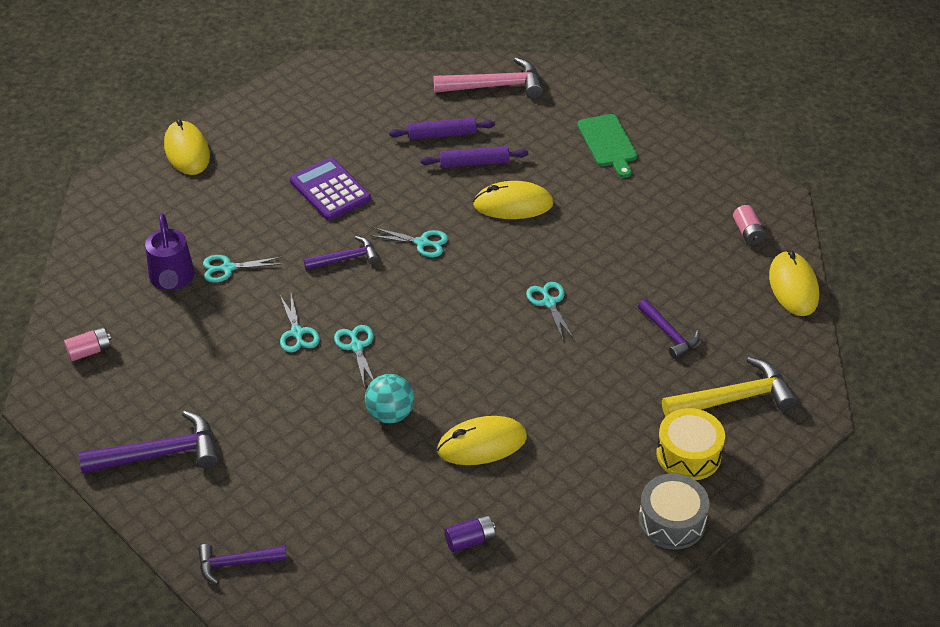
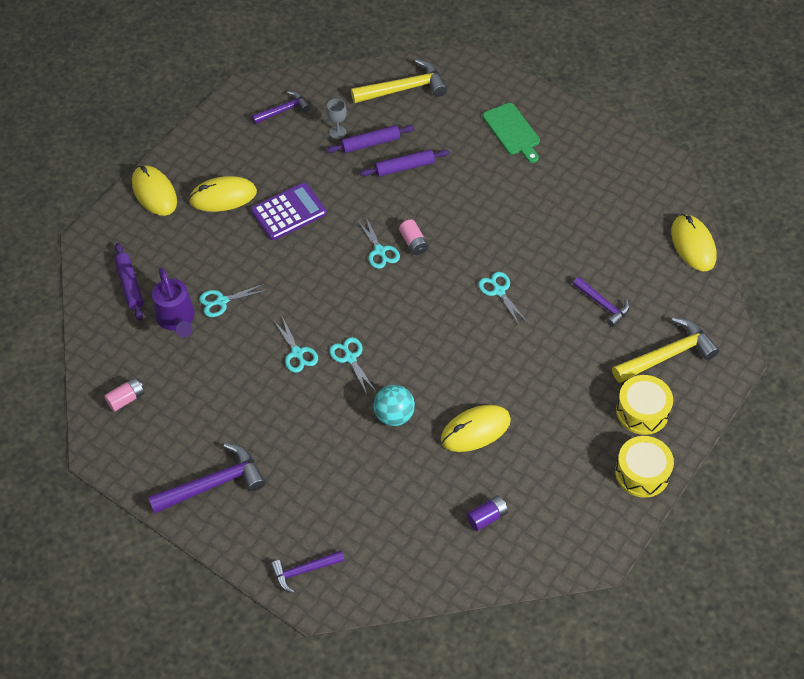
camera: 10 degrees left, 10 degrees up
(130, 238) = (130, 285): none -> purple rolling pin
(330, 190) = (289, 212): purple calculator -> purple calculator turned 105 degrees clockwise
(345, 259) = (319, 276): purple hammer -> purple hammer (283, 110)
(408, 119) = (338, 132): none -> grey goblet
(422, 243) = (380, 251): turquoise scissors -> turquoise scissors turned 60 degrees clockwise
(495, 86) = (404, 89): pink hammer -> yellow hammer
(513, 204) = (447, 203): yellow mouse -> yellow mouse (223, 196)
(671, 521) = (642, 473): grey drum -> yellow drum
(748, 233) = (646, 200): pink battery -> pink battery (413, 243)

